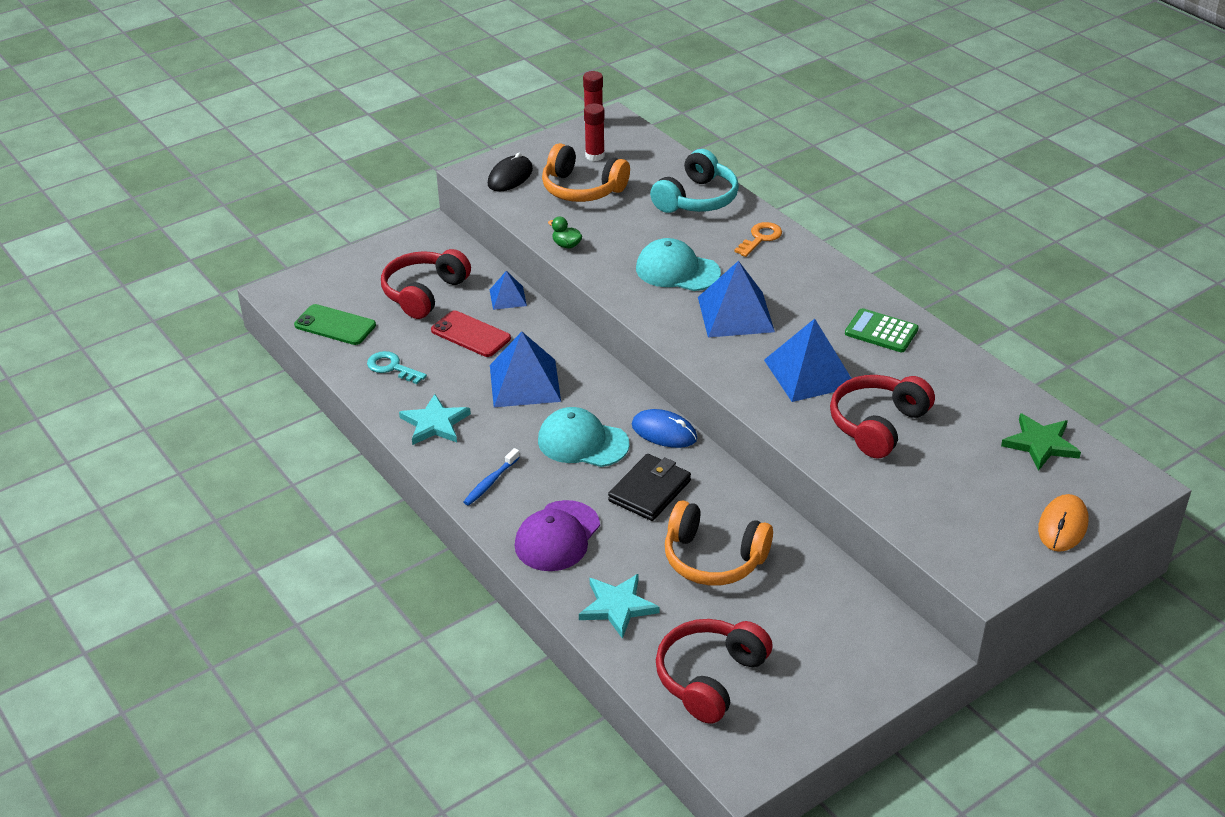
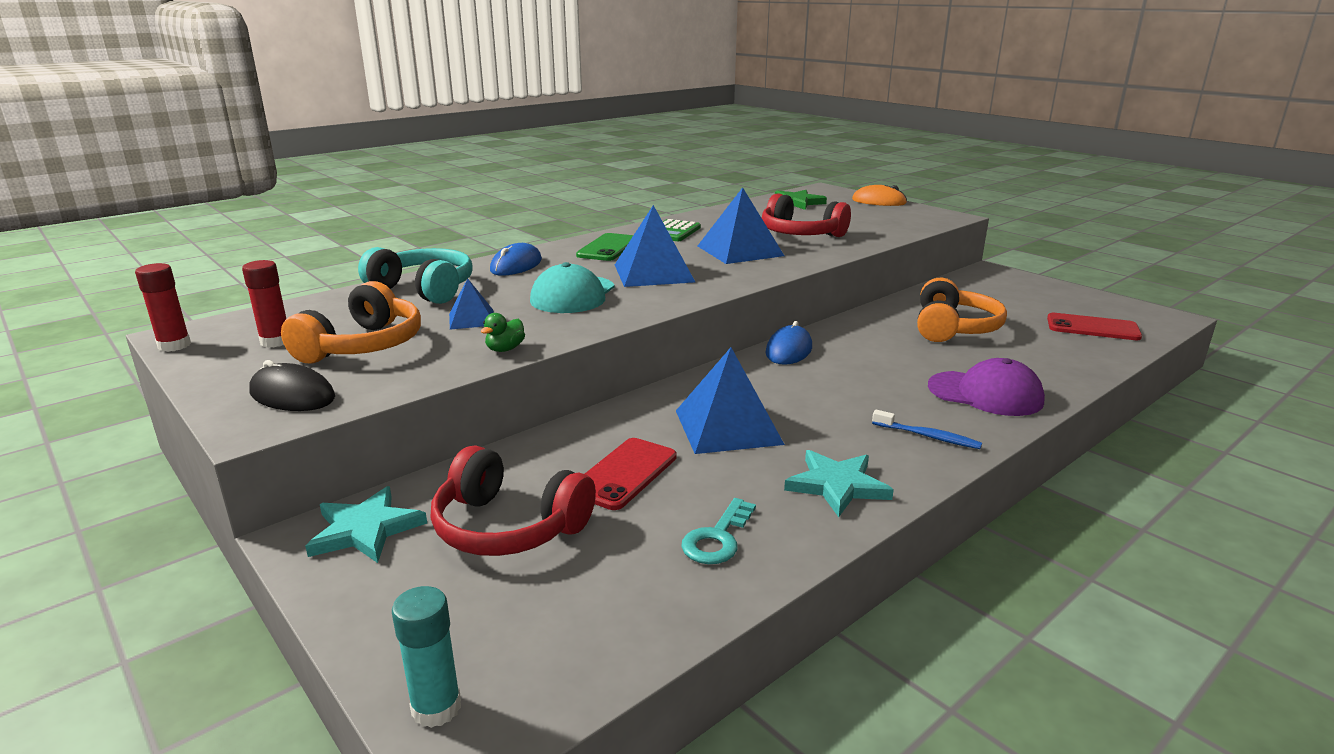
camera: 95 degrees left, 15 degrees down
(298, 283) = (436, 708): none -> turquoise glue stick
(335, 325) = (599, 623): green phone -> green phone (608, 248)
(508, 297) = (533, 451): blue pyramid -> blue pyramid (472, 319)
(582, 442) = (825, 388): turquoise cap -> none
(617, 606) = (1053, 363): turquoise star -> turquoise star (365, 529)
(649, 491) = (882, 354): black wallet -> none
(710, 678) = (1092, 328): red headphones -> red phone
(760, 238) = (516, 265): orange key -> blue mouse

